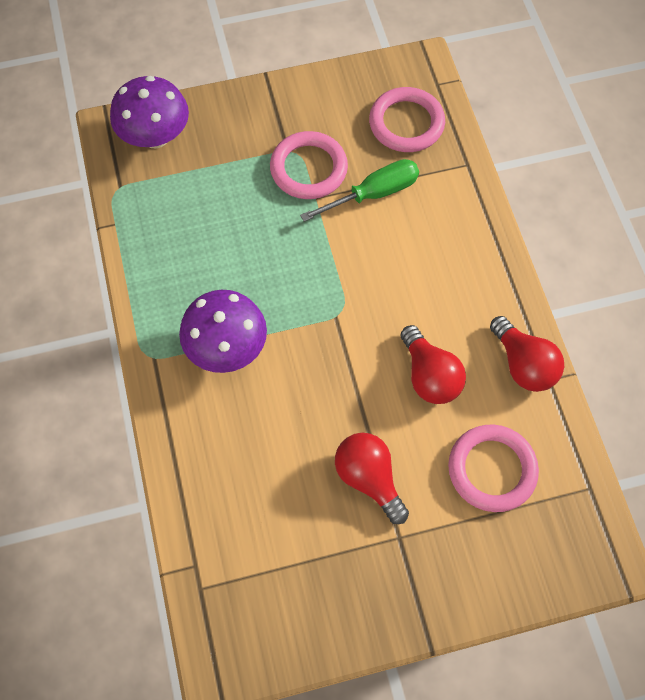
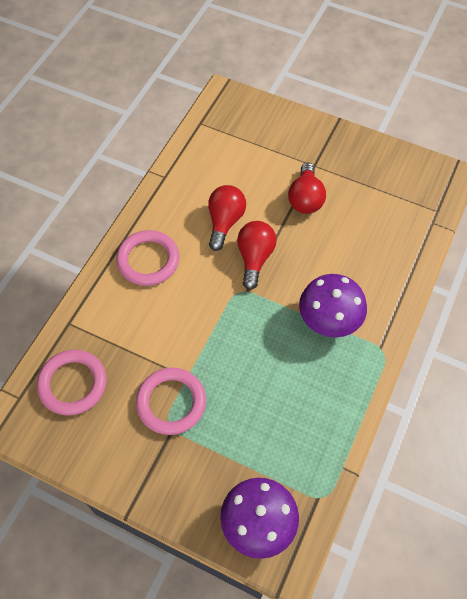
camera: 140 degrees left, 5 degrees down
(374, 193) = (146, 349): green screwdriver -> none
(492, 469) = (238, 160): pink ring -> pink ring (148, 260)
(523, 364) = (169, 192): red light bulb -> red light bulb (255, 258)

